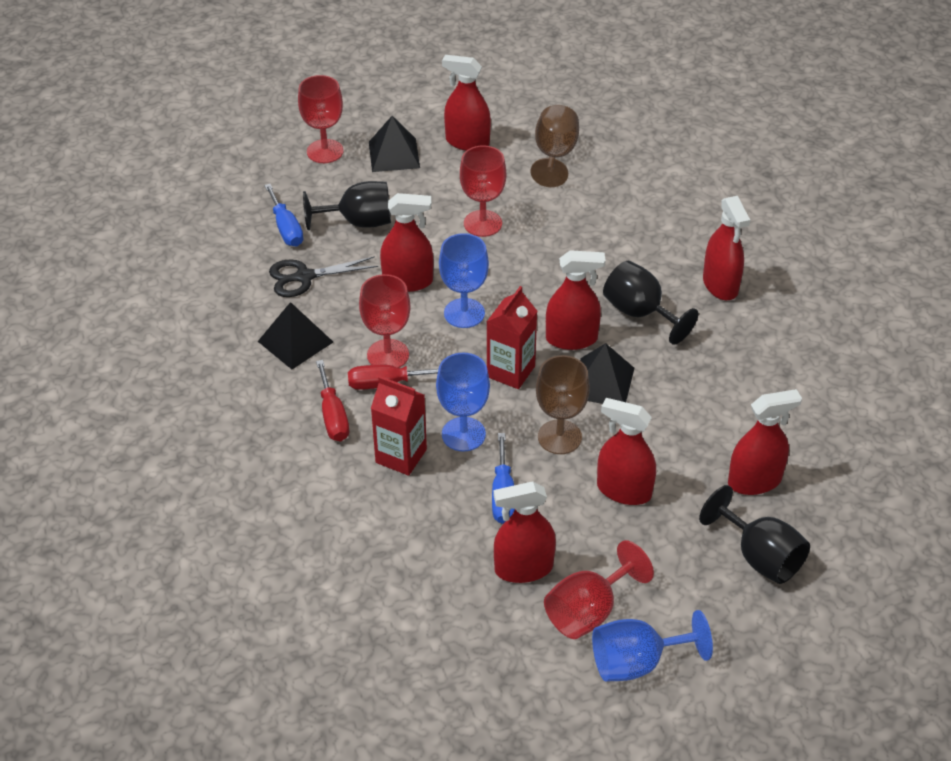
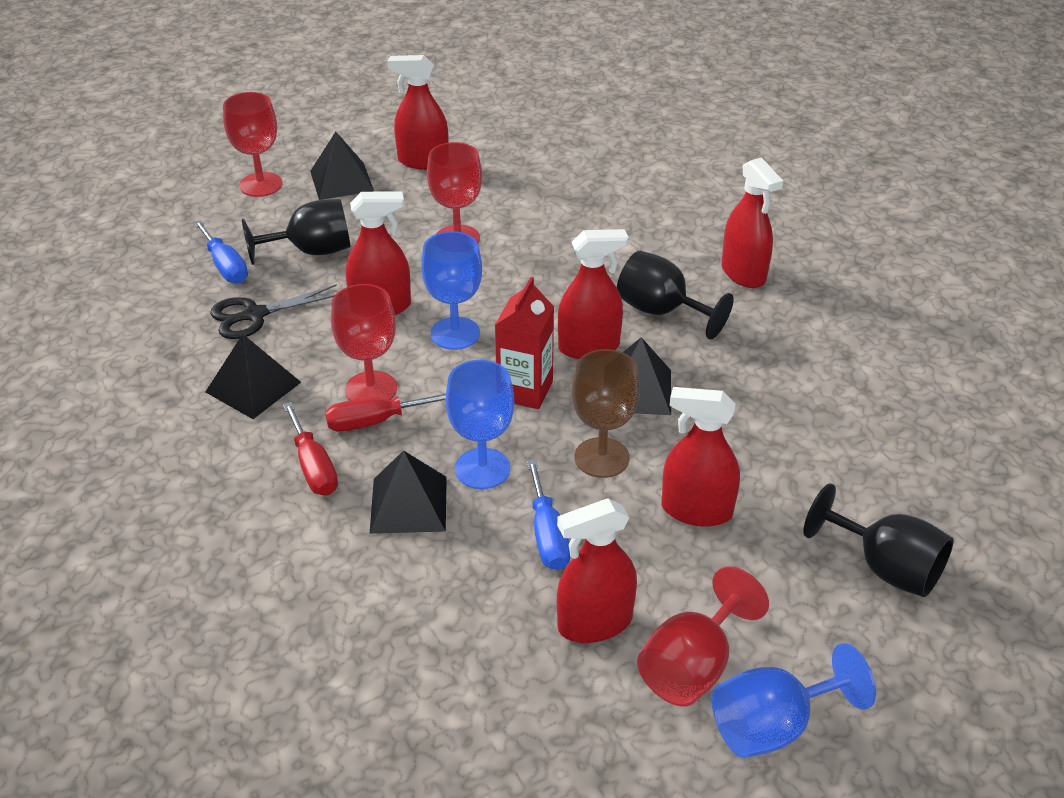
camera: 10 degrees left, 5 degrees down
(401, 456) = (408, 504): red carton -> black pyramid
(555, 156) = (524, 165): brown goblet -> none
(754, 481) = (849, 479): red spray bottle -> none

